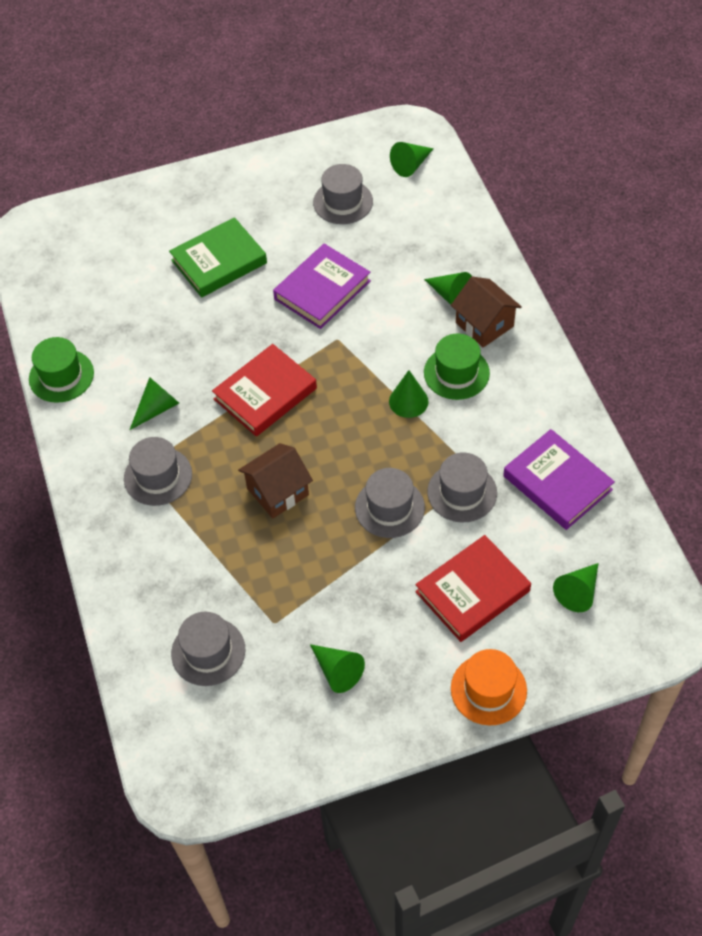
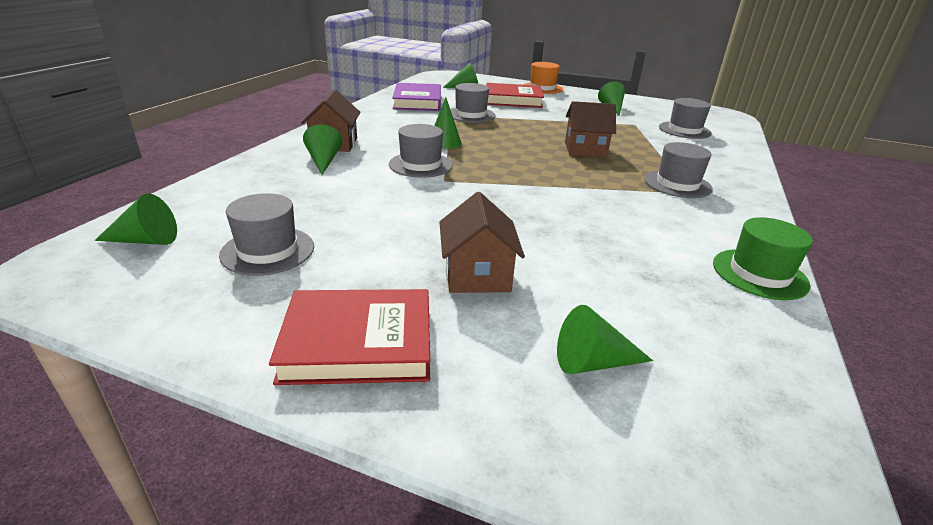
camera: 145 degrees left, 25 degrees down
(157, 408) = (653, 212): green cone -> green cone (593, 362)
(219, 261) = (477, 275): green book -> brown house
(265, 394) = (543, 182): red book -> red book (358, 343)
(322, 290) = (408, 206): purple book -> none
(389, 507) = (519, 124): grey hat -> grey hat (420, 165)
(456, 373) = (393, 138): green hat -> none

